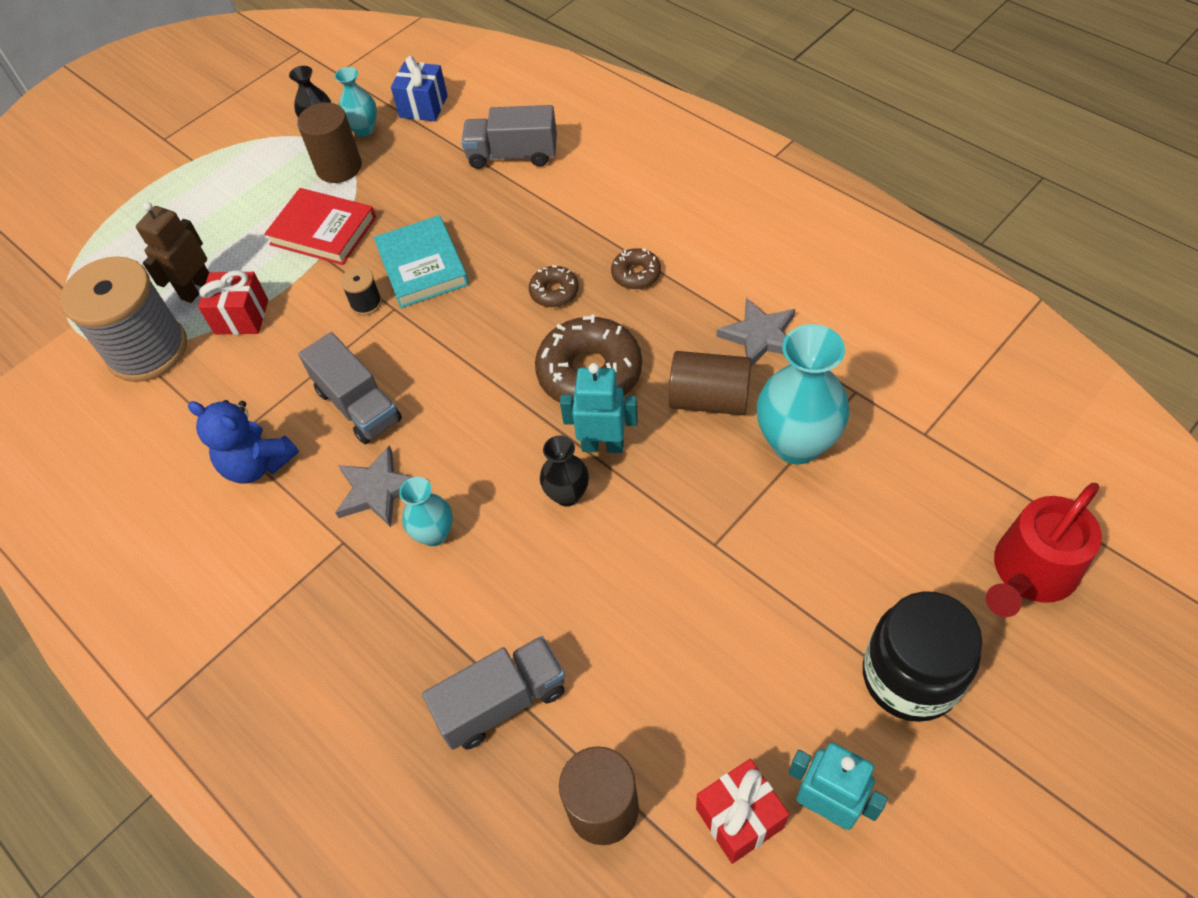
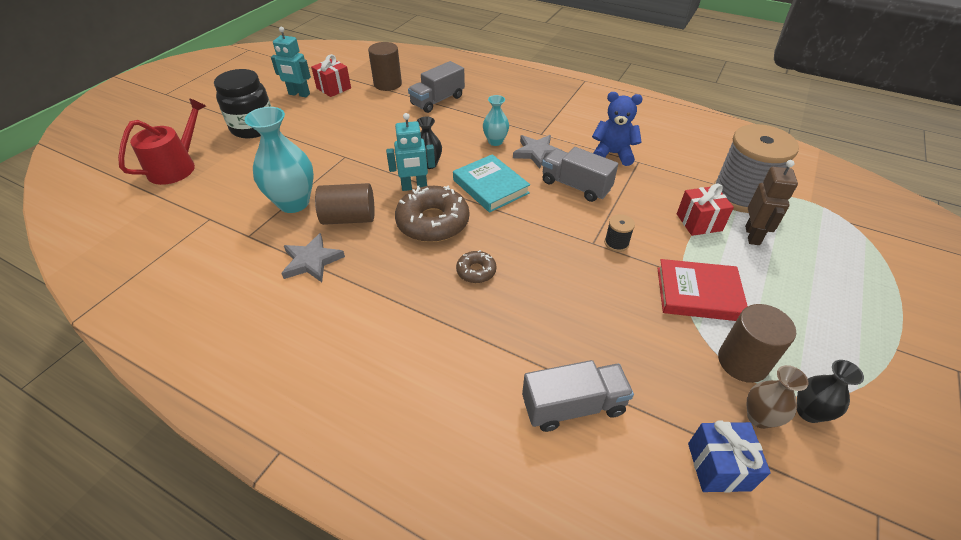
camera: 160 degrees right, 10 degrees down
(364, 129) = (759, 417): turquoise vase -> brown vase
(422, 266) = (592, 276): turquoise book -> turquoise book (490, 186)
(636, 274) = (413, 294): brown donut -> none

